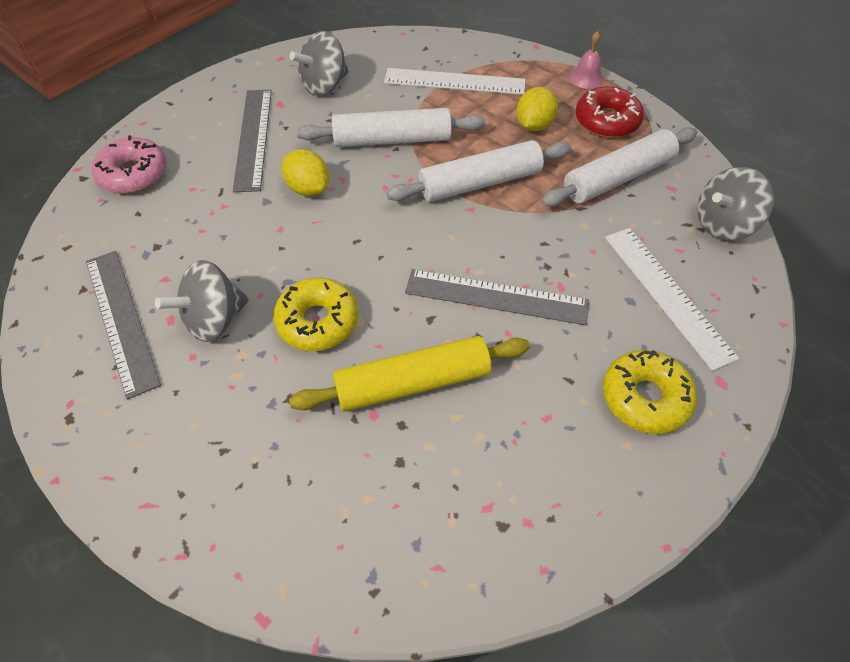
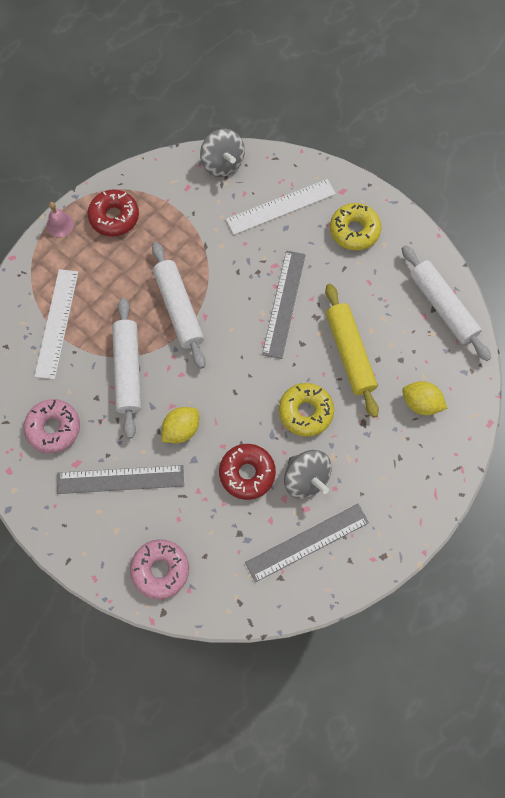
camera: 90 degrees left, 15 degrees up
(236, 254) = (247, 473): none -> red donut
(324, 85) = (53, 428): grey spinning top -> pink donut
(534, 125) = (116, 268): yellow lemon -> yellow lemon (421, 403)
(618, 178) = (176, 218): white rolling pin -> white rolling pin (442, 307)

